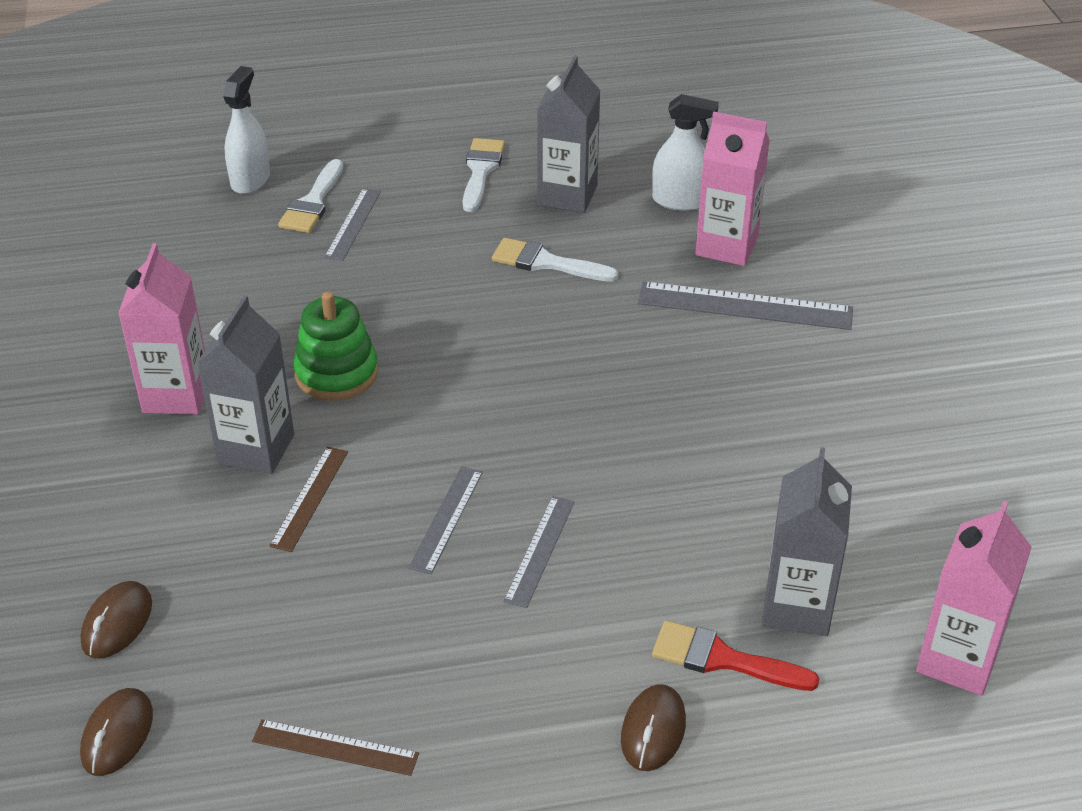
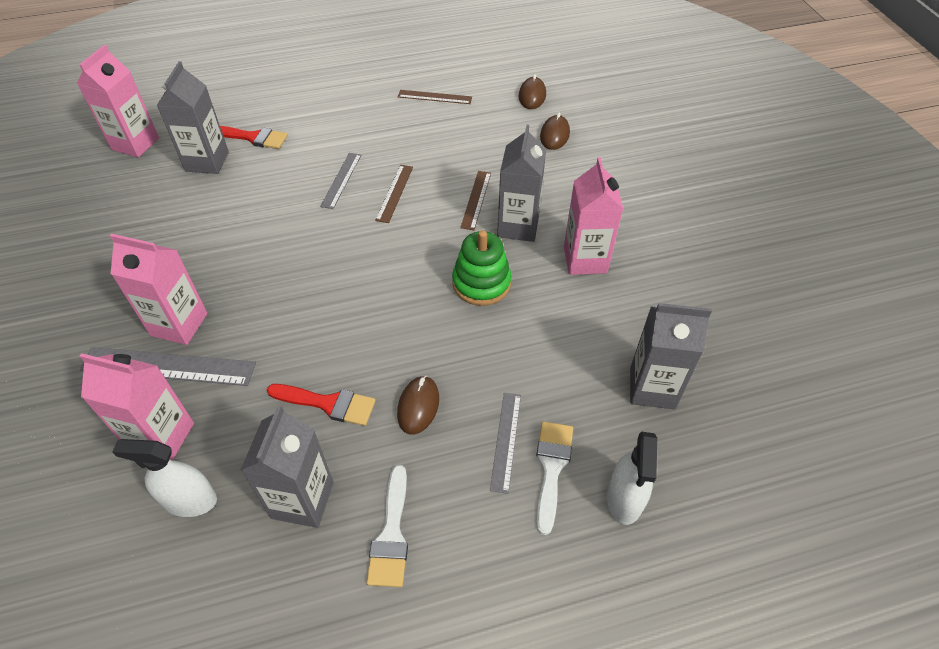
camera: 175 degrees right, 10 degrees up
(170, 255) = (652, 388): none -> grey carton
(446, 519) = (394, 193): grey ruler -> brown ruler
(546, 262) = (328, 404): white brush -> red brush
(653, 731) = (292, 110): brown mouse -> brown mouse (418, 406)
(748, 349) = (179, 324): none -> pink carton

